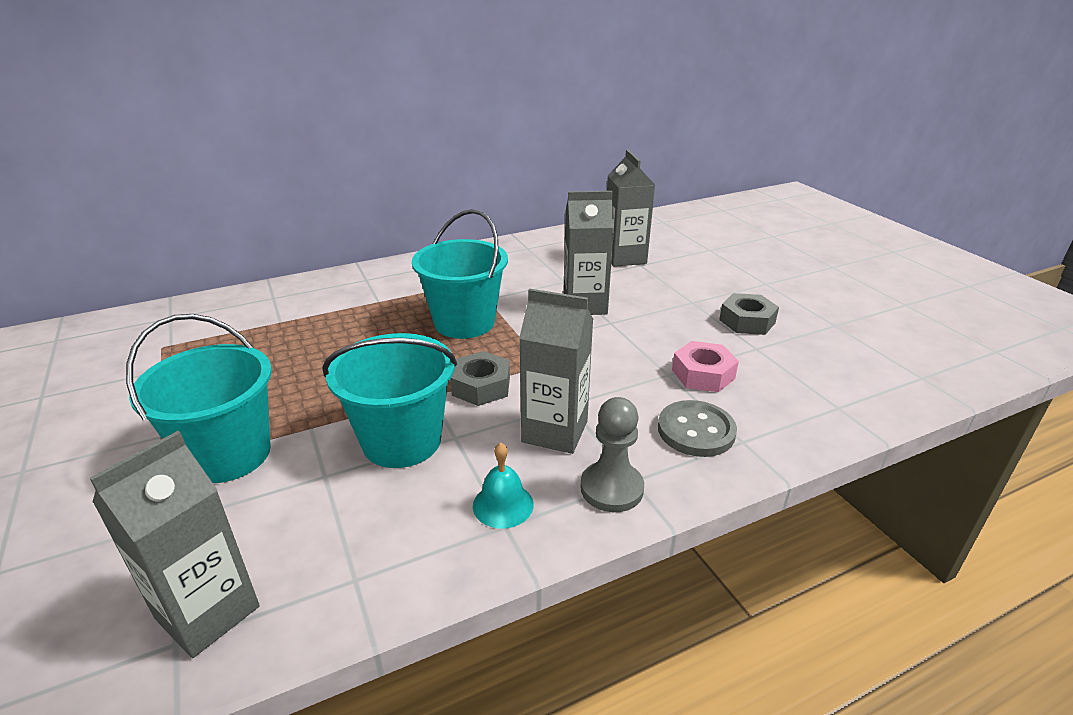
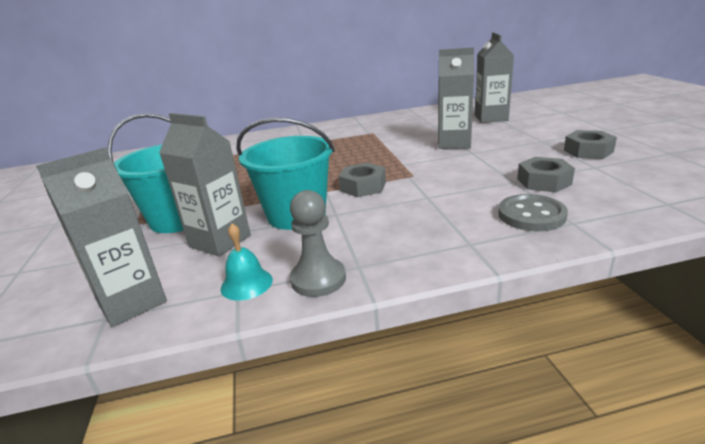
camera: 15 degrees right, 5 degrees down
(464, 322) = (361, 153): turquoise bucket -> none
(503, 505) = (360, 253): turquoise bell -> turquoise bell (246, 284)
(555, 431) = (412, 212): grey carton -> grey carton (220, 241)
(611, 488) = (451, 248): grey pawn -> grey pawn (318, 279)
(703, 374) = (543, 181): pink nut -> grey nut

